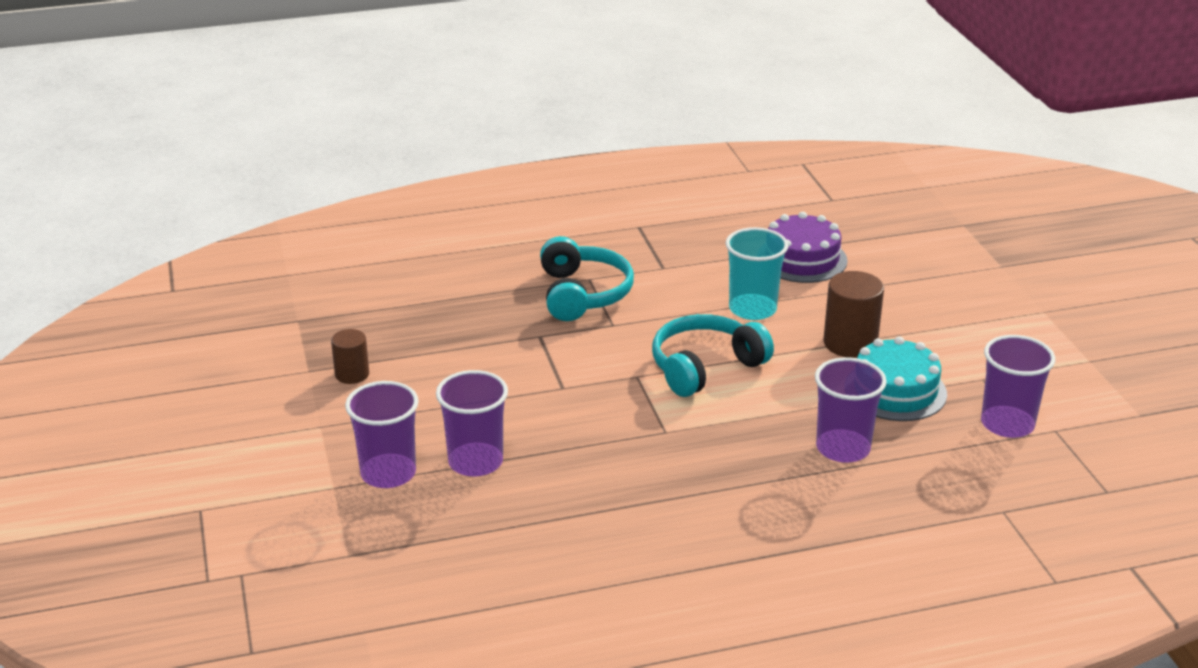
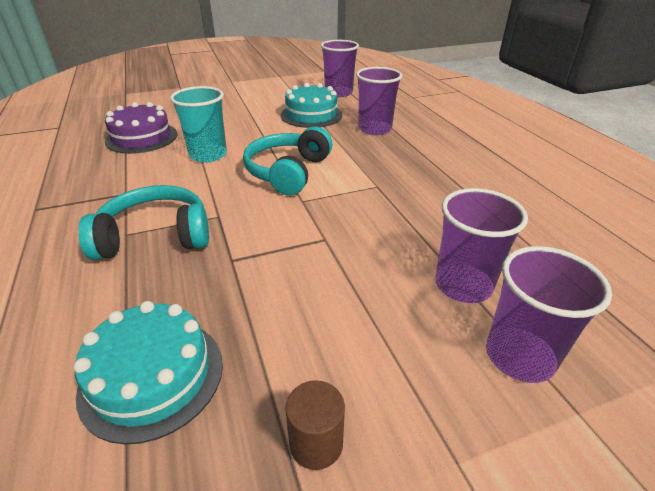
camera: 95 degrees left, 5 degrees up
(422, 312) = (152, 376): none -> turquoise cake
(705, 367) = (288, 172): turquoise headphones -> turquoise headphones turned 60 degrees clockwise
(850, 343) = (259, 125): brown cylinder -> none

